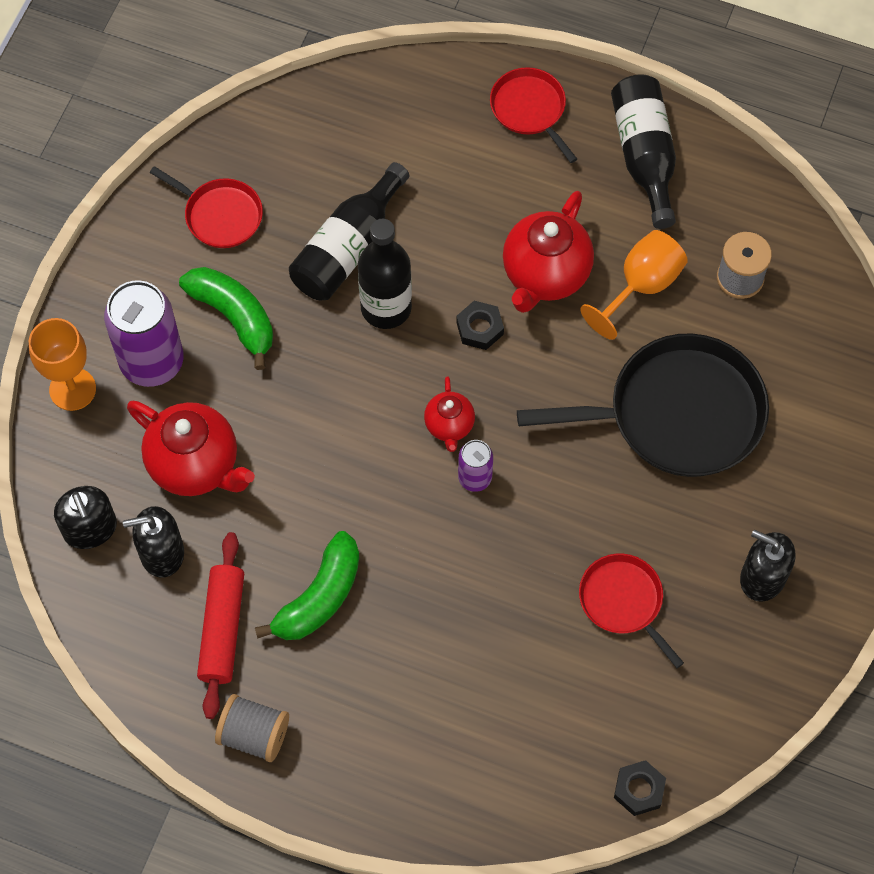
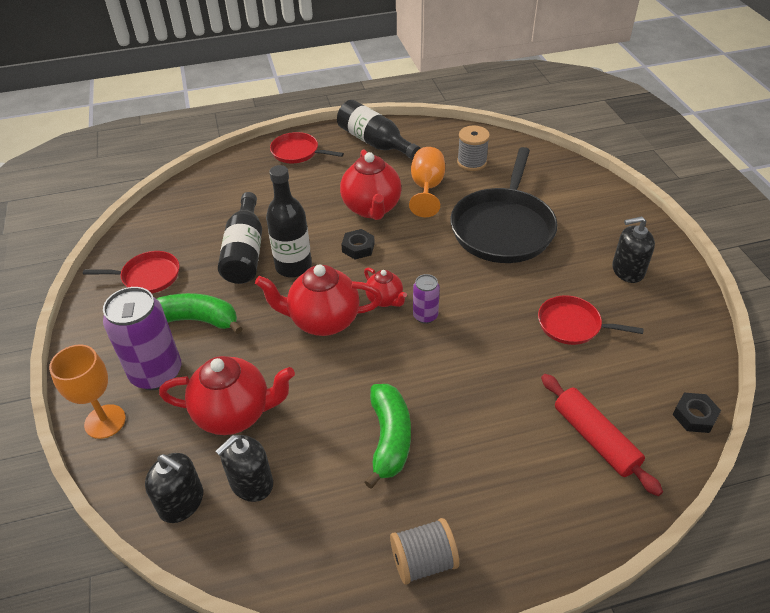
camera: 35 degrees left, 20 degrees down
(222, 629) = (338, 504): red rolling pin -> red rolling pin (595, 439)
(362, 409) = (323, 321): none -> red teapot
(677, 414) = (503, 228): black pan -> black pan turned 150 degrees clockwise

